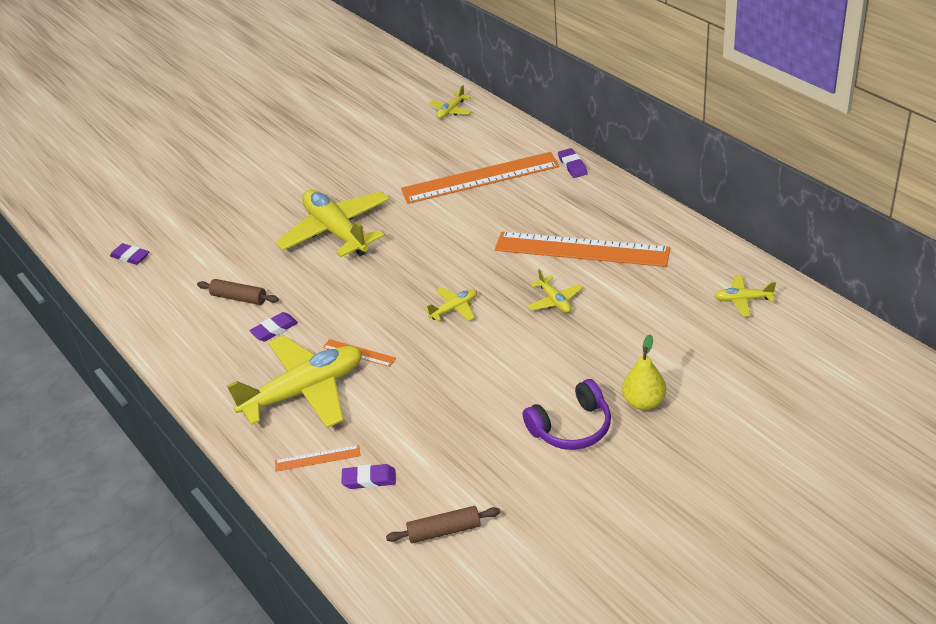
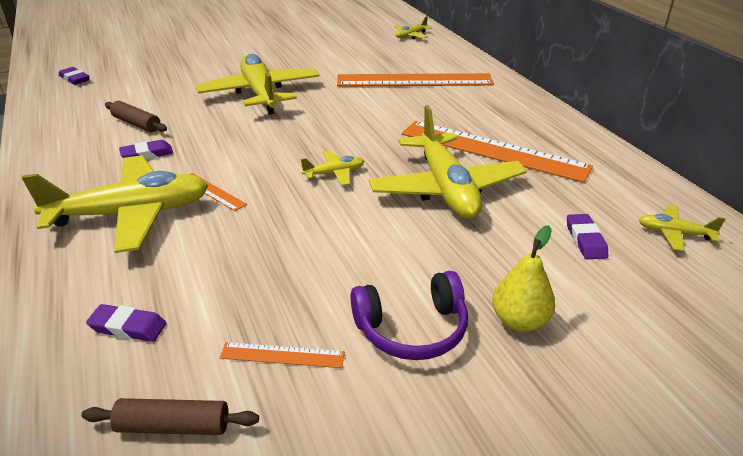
camera: 10 degrees right, 5 degrees down
(317, 458) = (89, 286): orange ruler -> orange ruler (282, 355)
(554, 301) = (446, 188): yellow plane -> yellow plane, size x2.26
(572, 166) = (507, 87): purple eraser -> purple eraser (585, 240)

